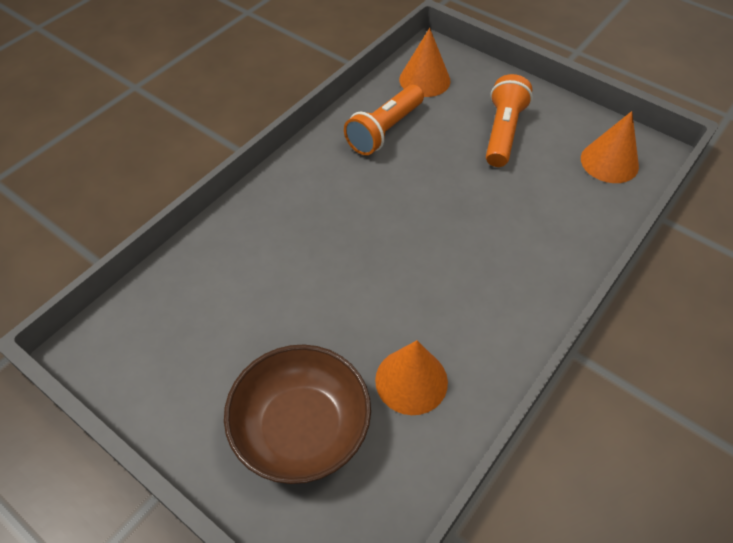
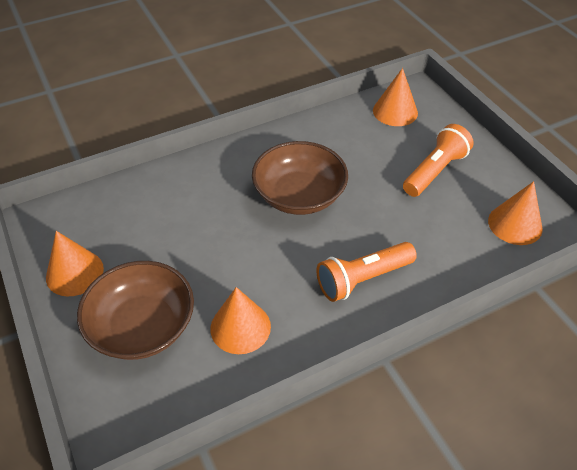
camera: 25 degrees right, 5 degrees down
(178, 397) = (74, 273): none -> orange cone
(382, 207) = (299, 195): none -> brown bowl
(384, 131) = (337, 140): orange flashlight -> orange flashlight (362, 279)

